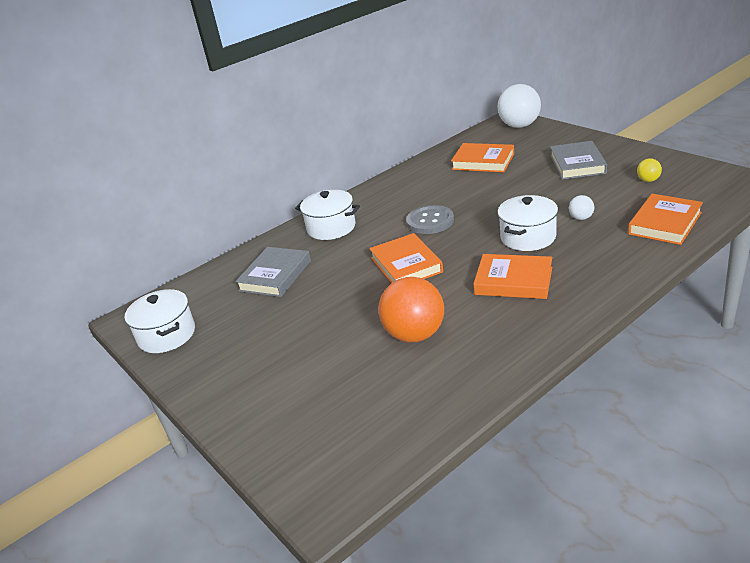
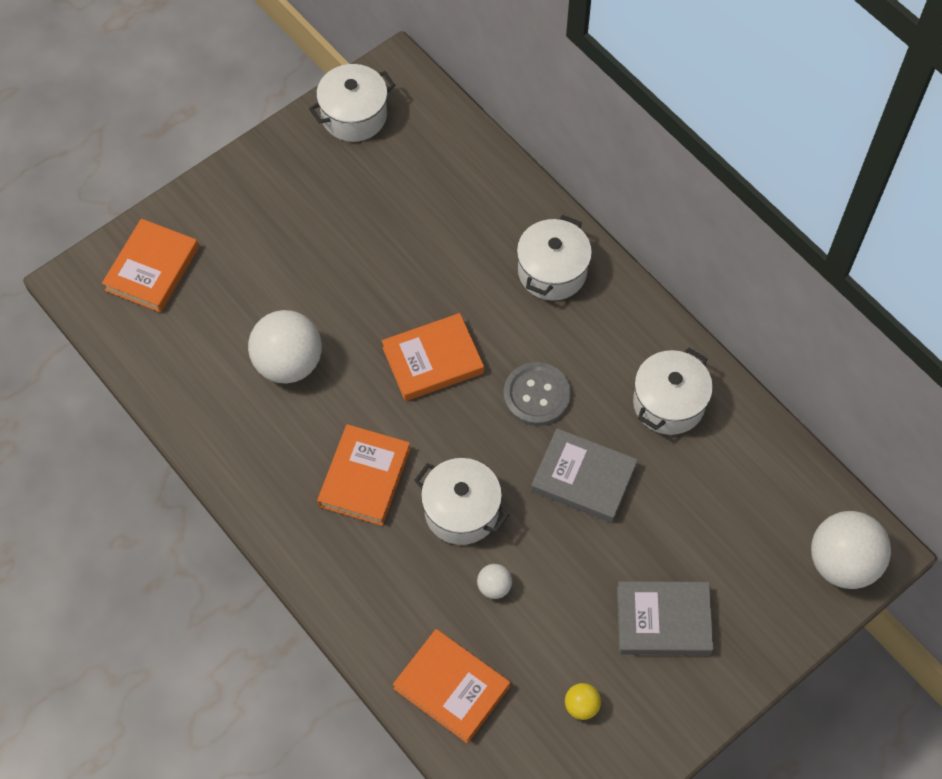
camera: 85 degrees right, 30 degrees up
(275, 276) = (447, 213): grey book -> grey book (583, 478)
(415, 335) = (288, 363): orange ball -> white ball
(429, 179) = (668, 403): none -> white pot
(483, 161) = (710, 485): orange book -> orange book (152, 269)

